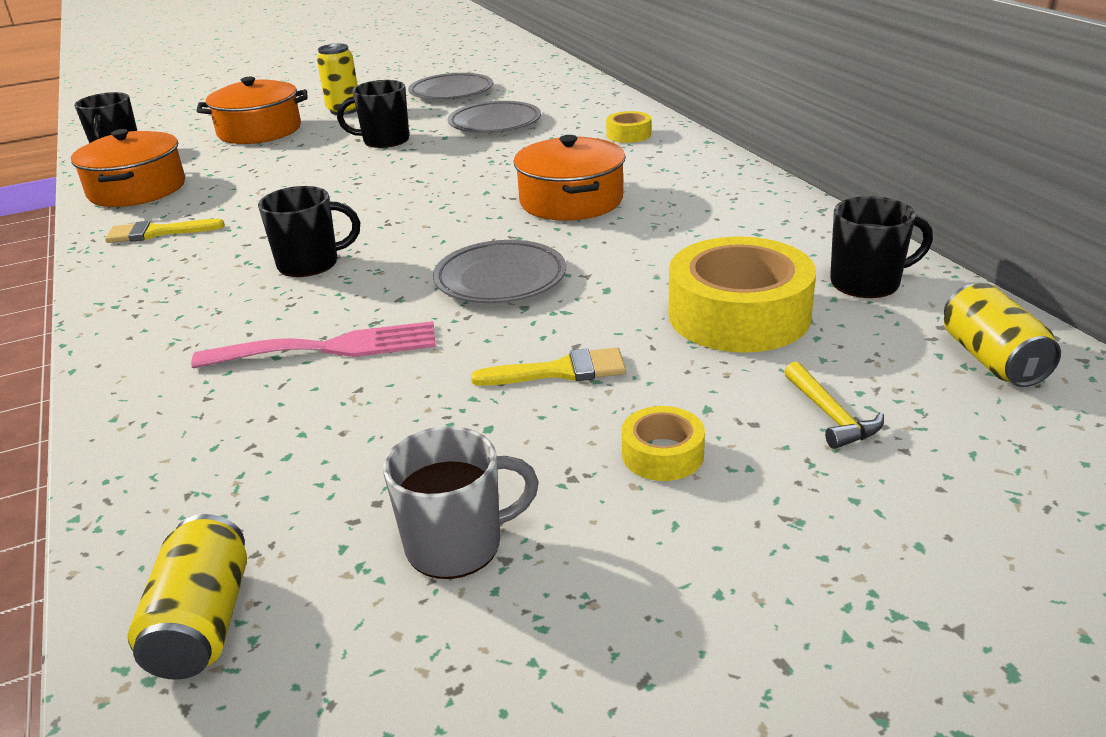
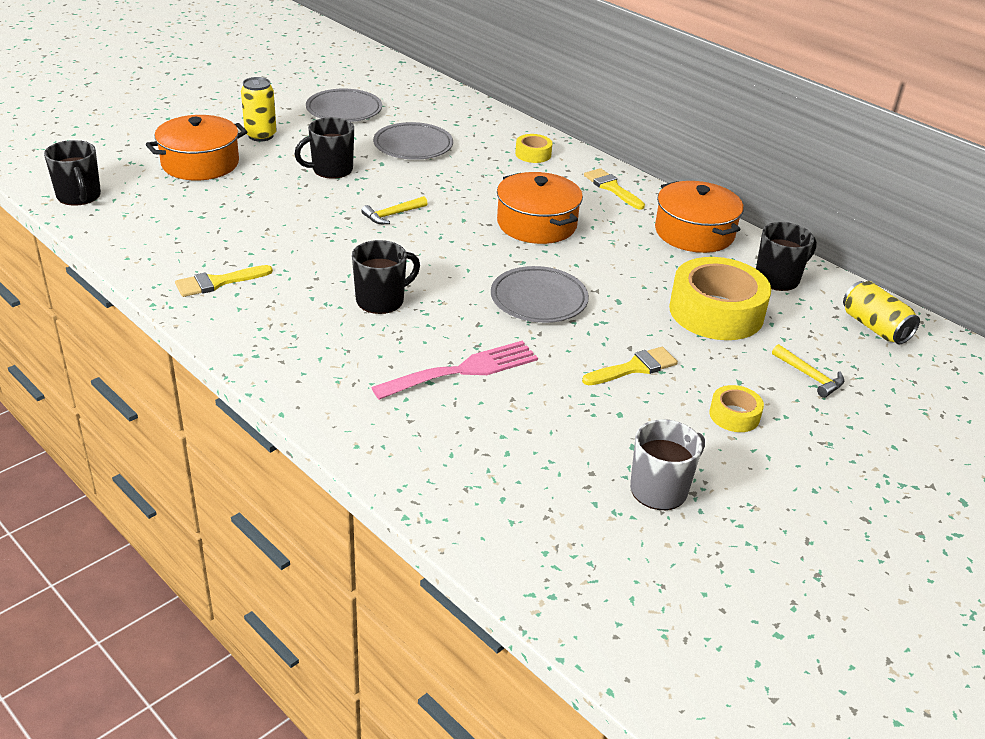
camera: 25 degrees left, 5 degrees up
(137, 189) = (148, 238): orange pot -> orange pot (694, 233)
(202, 623) = (553, 561): yellow can -> none
(408, 183) = (392, 215): none -> yellow hammer
(701, 170) = (612, 188): none -> yellow brush

